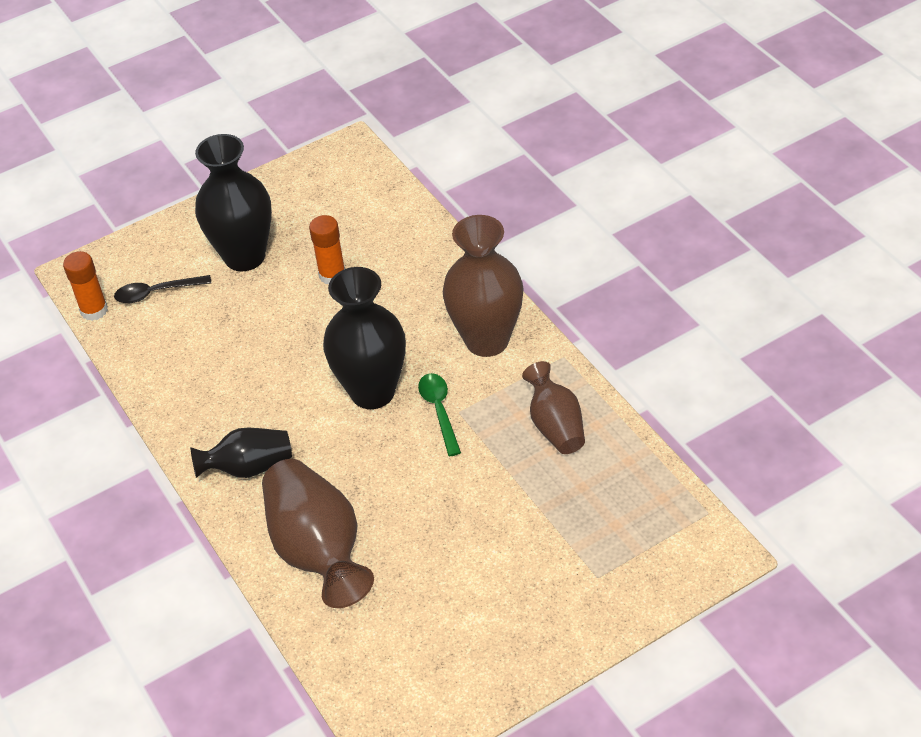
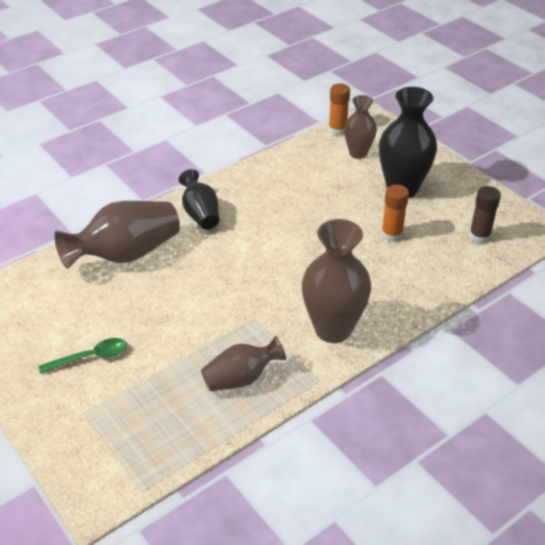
camera: 80 degrees right, 5 degrees down
(156, 293) = (358, 153): black spoon -> brown vase
(351, 199) = (479, 236): none -> brown glue stick
(372, 392) = (272, 267): black vase -> none
(439, 411) = (255, 306): green spoon -> green spoon (90, 357)

